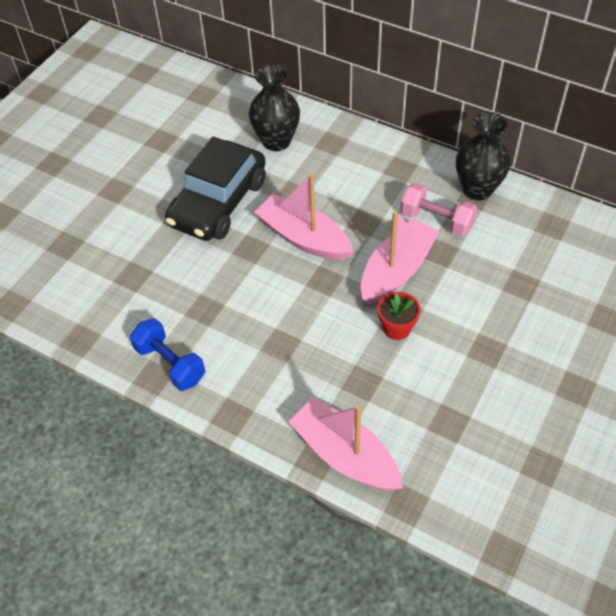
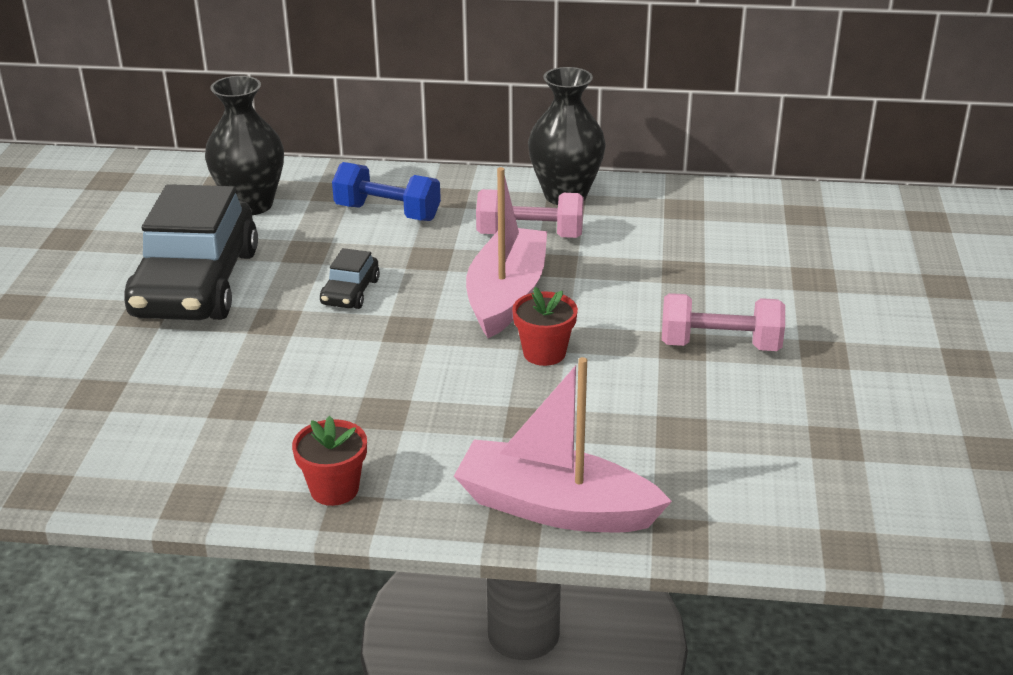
camera: 25 degrees left, 20 degrees down
(170, 364) = (214, 478): blue dumbbell -> blue dumbbell (387, 213)
(230, 395) = (334, 489): none -> red flower pot
(304, 238) = (350, 292): pink boat -> black car
(511, 358) = (720, 345): none -> pink dumbbell

